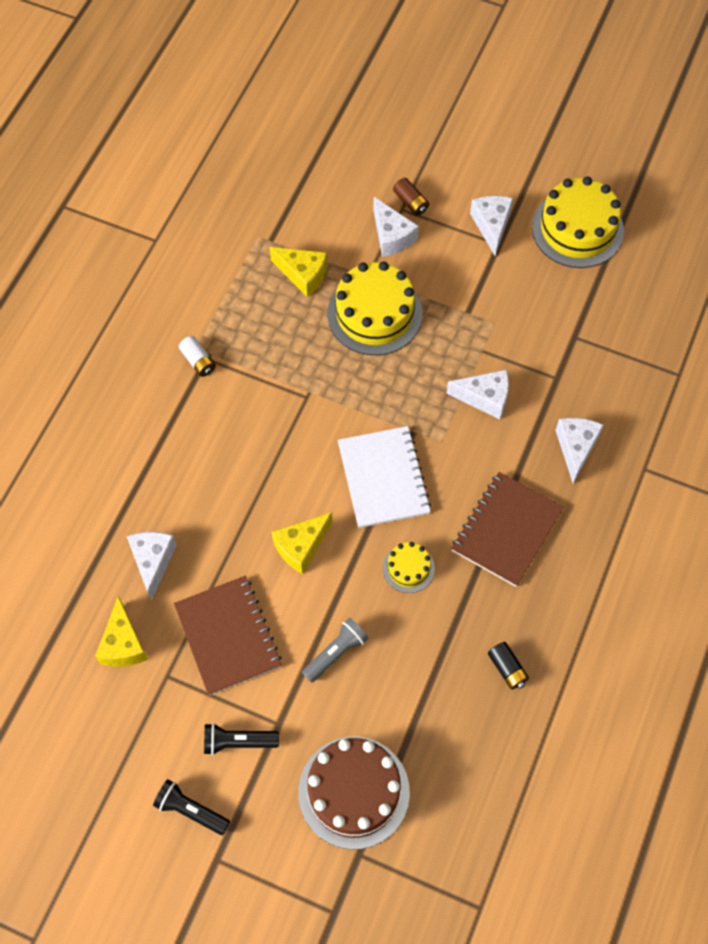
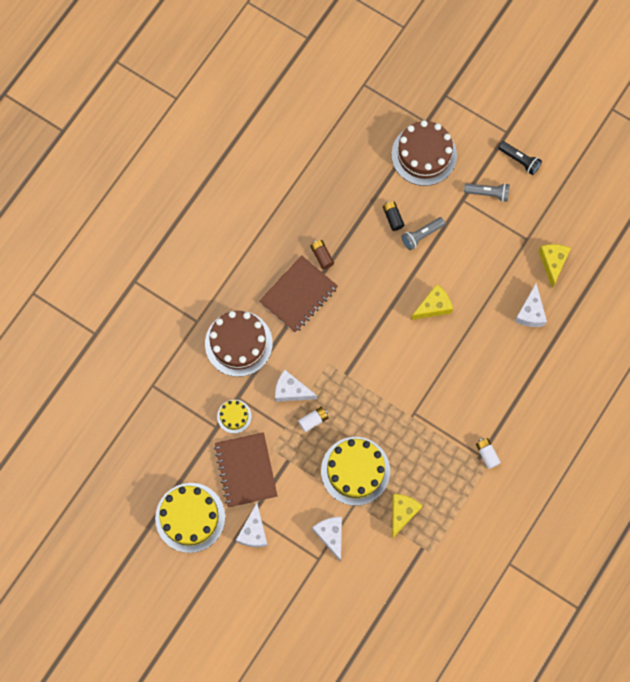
camera: 170 degrees left, 10 degrees up
(228, 636) = (487, 257): brown notebook -> brown notebook (246, 470)
(238, 742) = (488, 193): black flashlight -> grey flashlight
(303, 275) = (402, 513): yellow cheese -> yellow cheese turned 75 degrees clockwise
(383, 478) = (372, 344): white notebook -> none
(408, 568) = (367, 280): yellow cake -> yellow cake (234, 416)
(410, 202) = (310, 564): brown battery -> brown battery (322, 256)
(445, 365) = (313, 420): none -> white battery
(507, 669) = (319, 208): black battery -> black battery (393, 218)
(576, 448) = (238, 343): white cheese -> brown cake

